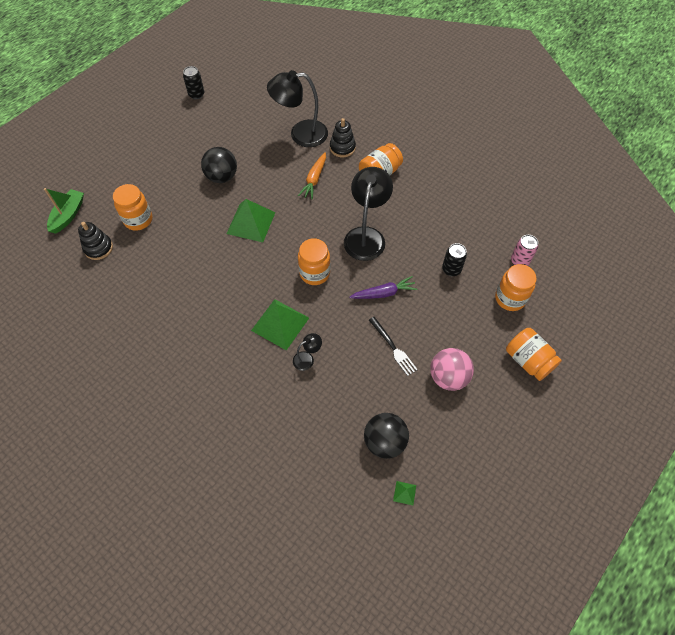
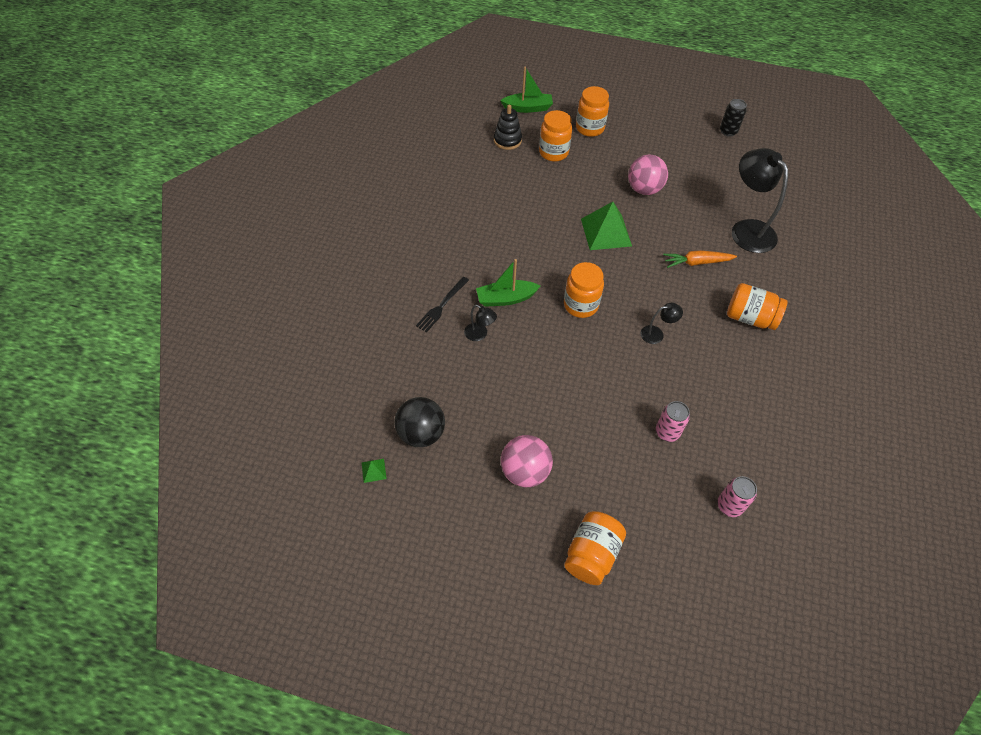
camera: 65 degrees right, 5 degrees down
(222, 177) = (644, 189): black ball -> pink ball
(280, 324) = (506, 298): green pyramid -> green boat
(342, 148) = (758, 271): black stacking toy -> none
(366, 236) = (656, 334): black lamp -> black lamp, size x0.46
(384, 293) = (594, 375): purple carrot -> none
(393, 347) = (532, 405): black fork -> black fork (442, 305)
(451, 269) = (667, 432): black can -> pink can
(510, 298) = (667, 509): orange jar -> orange jar (589, 128)

